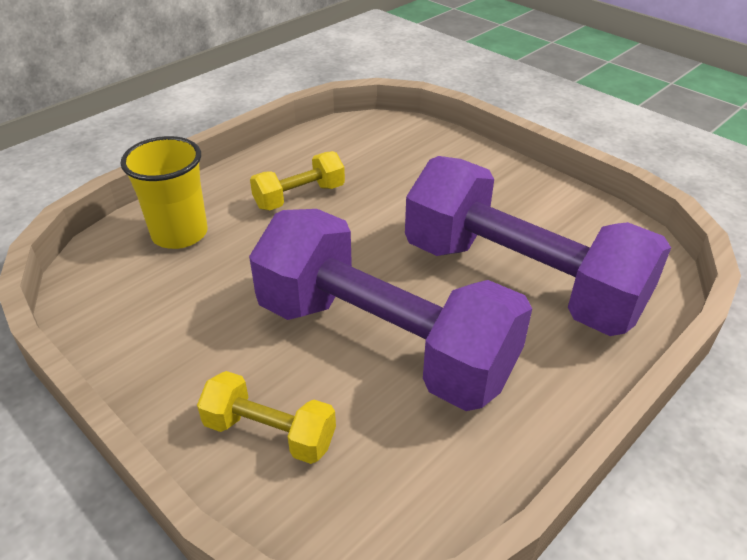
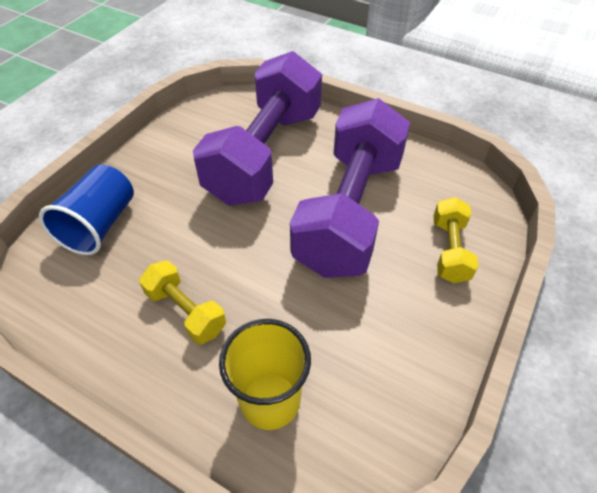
camera: 105 degrees left, 10 degrees up
(430, 154) = (100, 225): none -> blue cup

